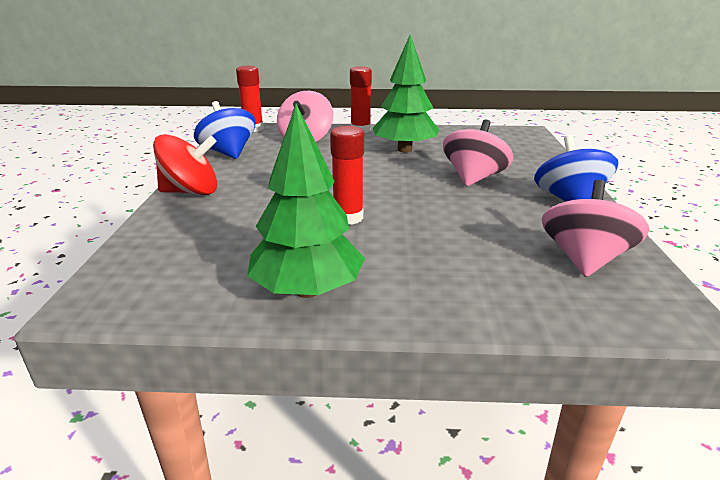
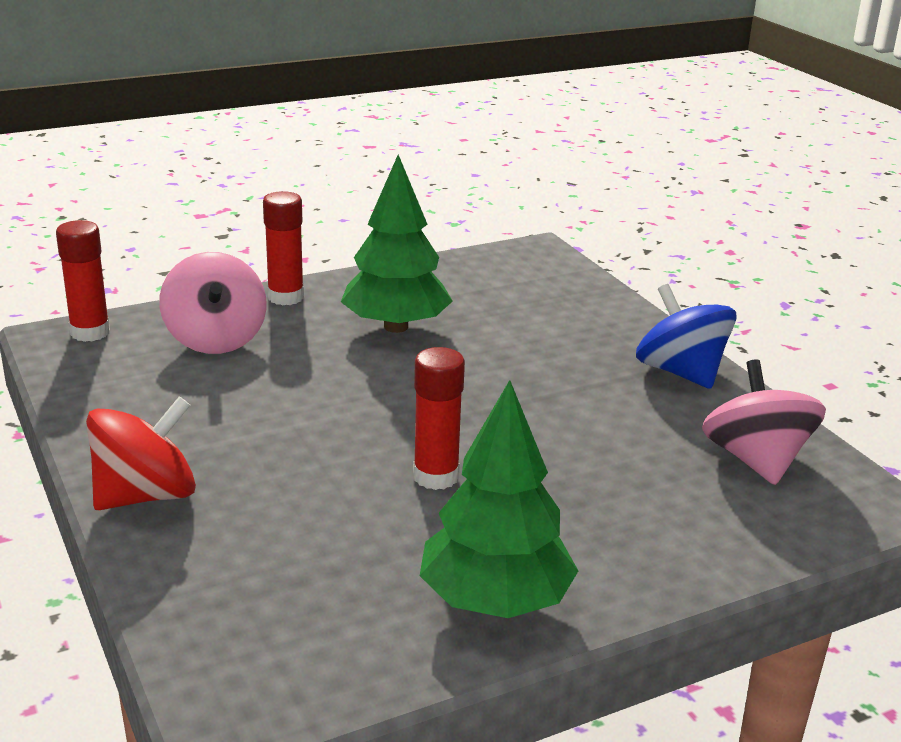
camera: 30 degrees left, 0 degrees up
(228, 153) = (111, 399): blue spinning top -> none
(473, 178) = (539, 362): pink spinning top -> none

